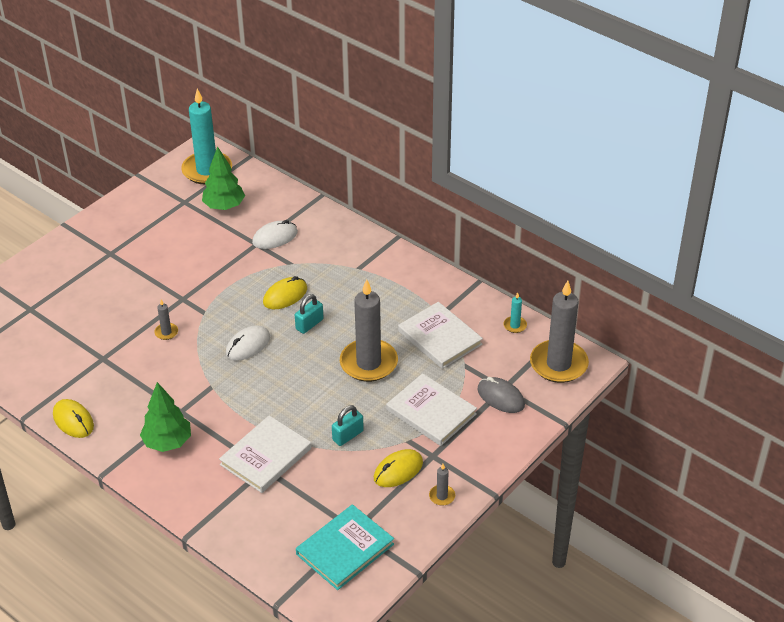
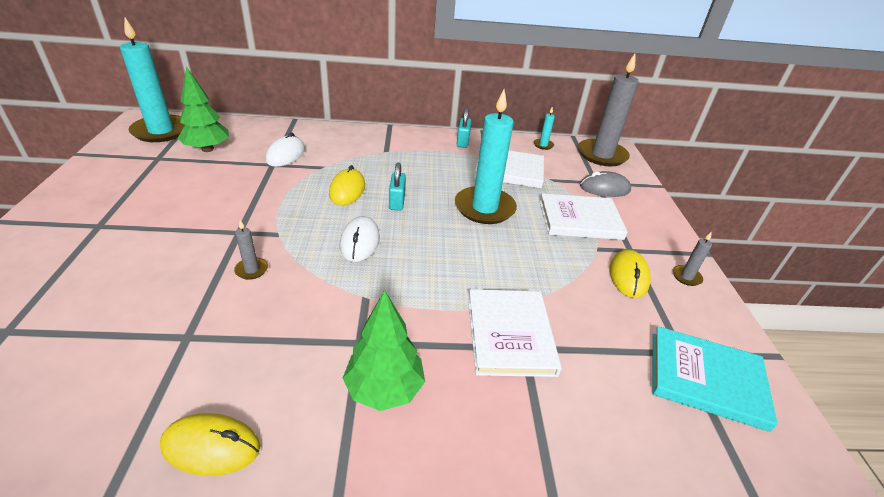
camera: 45 degrees left, 5 degrees down
(345, 549) = (706, 379): turquoise book -> turquoise book turned 75 degrees counterclockwise
(348, 435) = (550, 271): turquoise padlock -> turquoise padlock (462, 142)
(368, 363) = (484, 208): grey candle -> turquoise candle

